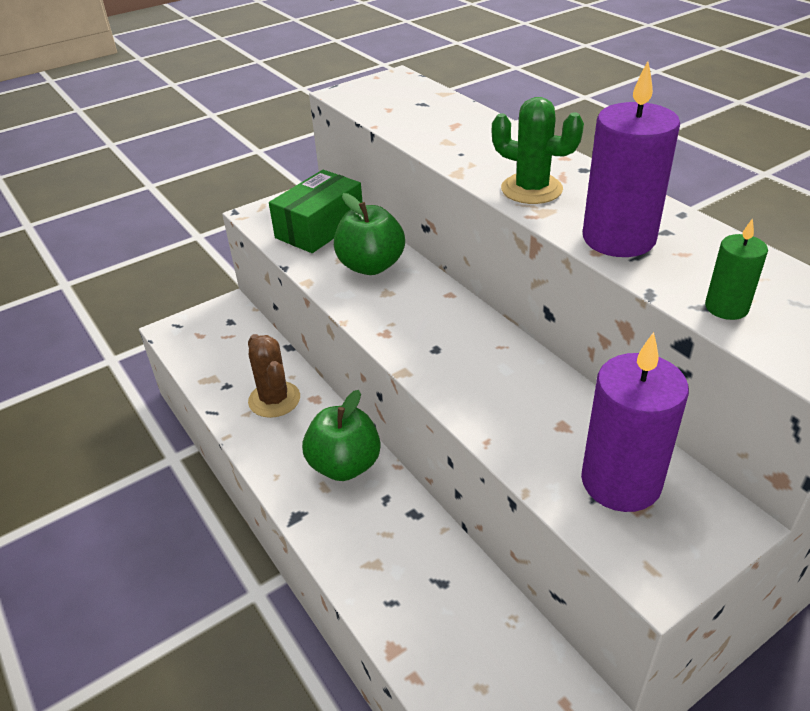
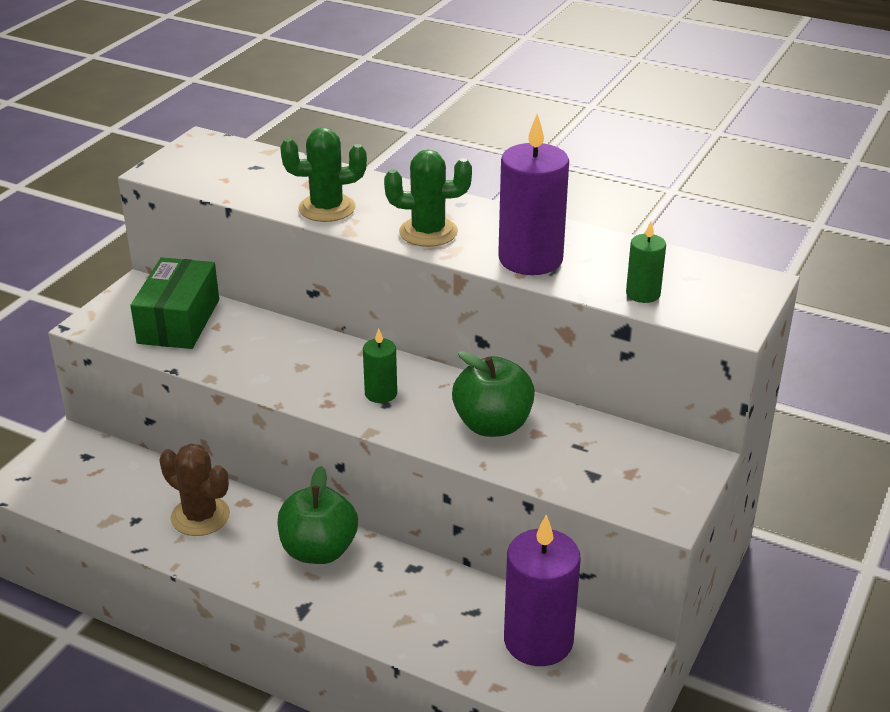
camera: 30 degrees left, 5 degrees down
(371, 266) = (265, 345): green apple -> green apple (492, 425)
(438, 338) = (381, 393): none -> green candle
(454, 149) = (327, 208): none -> green cactus
(620, 482) = (605, 459): purple candle -> purple candle (538, 641)

